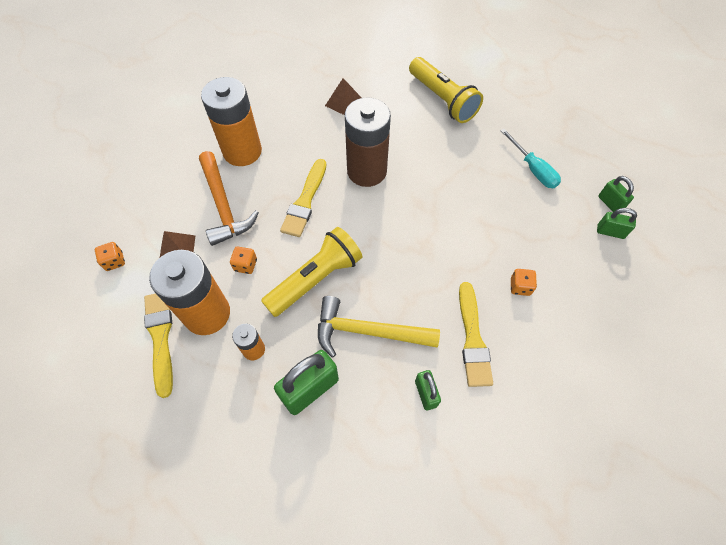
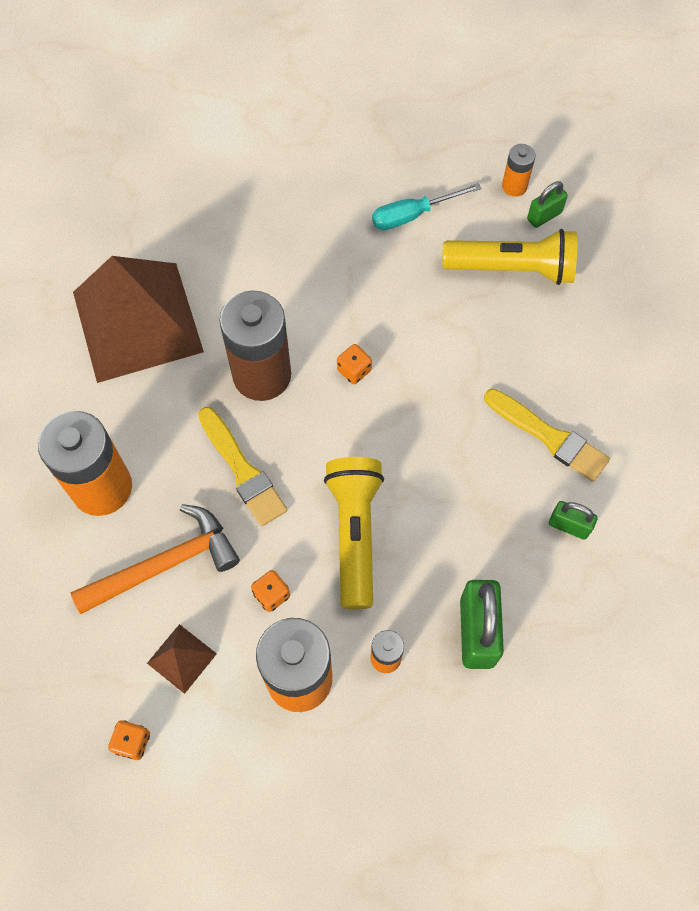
camera: 50 degrees left, 5 degrees up
(161, 337) = (287, 749): yellow brush -> none
(223, 206) = (165, 564): orange hammer -> orange hammer turned 45 degrees counterclockwise
(344, 102) = (137, 321): brown pyramid -> brown pyramid, size x2.47
(368, 331) = (460, 528): yellow hammer -> none
(442, 99) = (237, 218): yellow flashlight -> yellow flashlight (512, 268)
(520, 287) = (532, 347): orange dice -> orange dice (354, 370)
(533, 169) = (412, 215): turquoise screwdriver -> turquoise screwdriver turned 150 degrees clockwise
(610, 203) = (514, 186): green padlock -> orange battery

